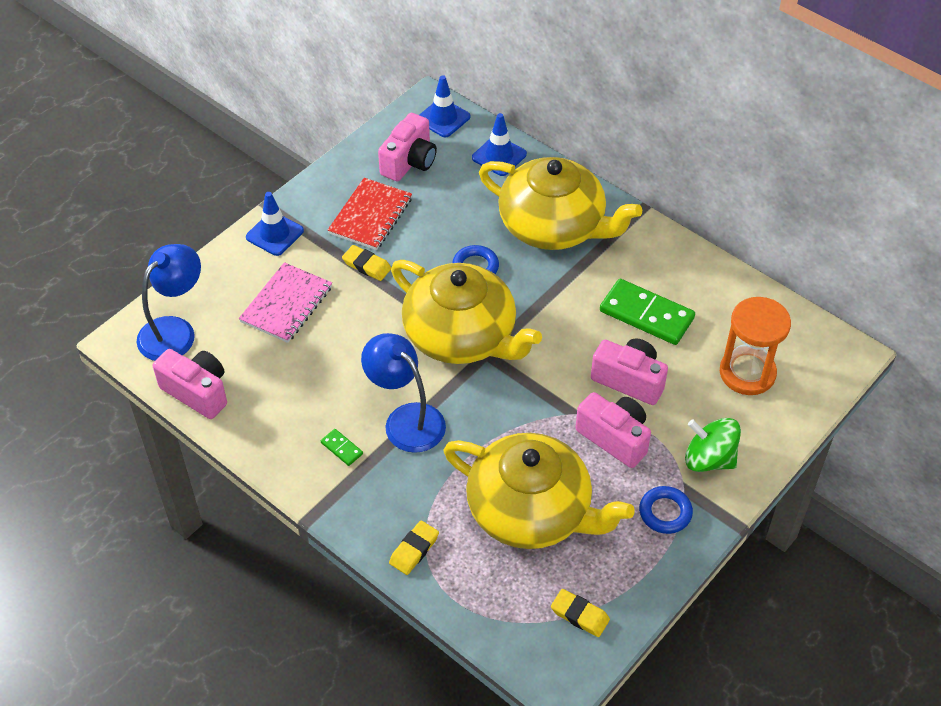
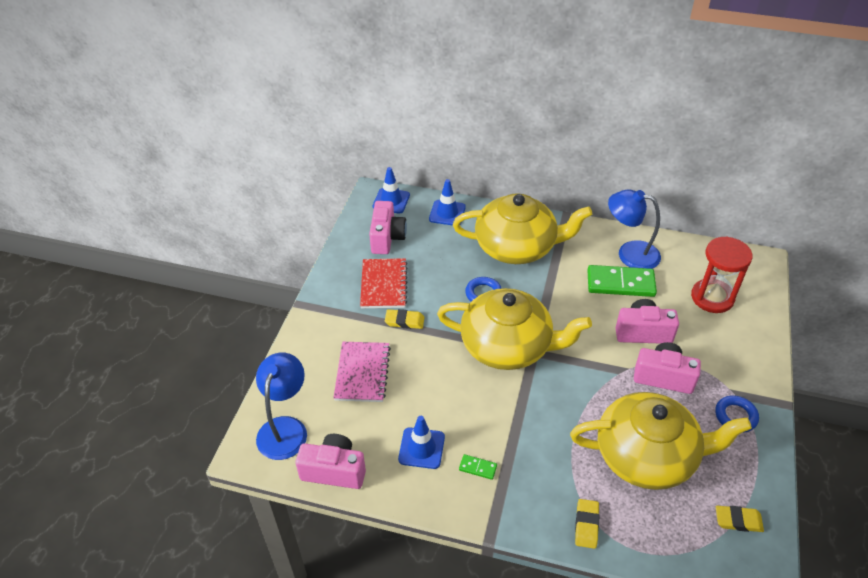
camera: 25 degrees left, 5 degrees down
(275, 234) = (319, 323): blue traffic cone -> blue traffic cone (421, 448)
(406, 419) = (510, 424): blue lamp -> blue lamp (629, 253)
(709, 459) = (734, 366): green spinning top -> none
(747, 373) = (712, 297): orange hourglass -> red hourglass

